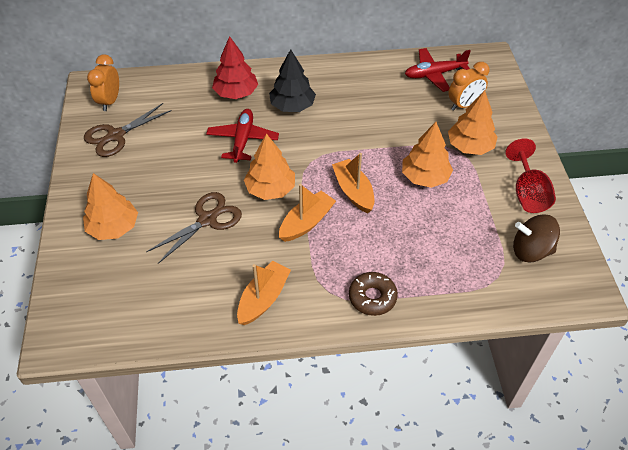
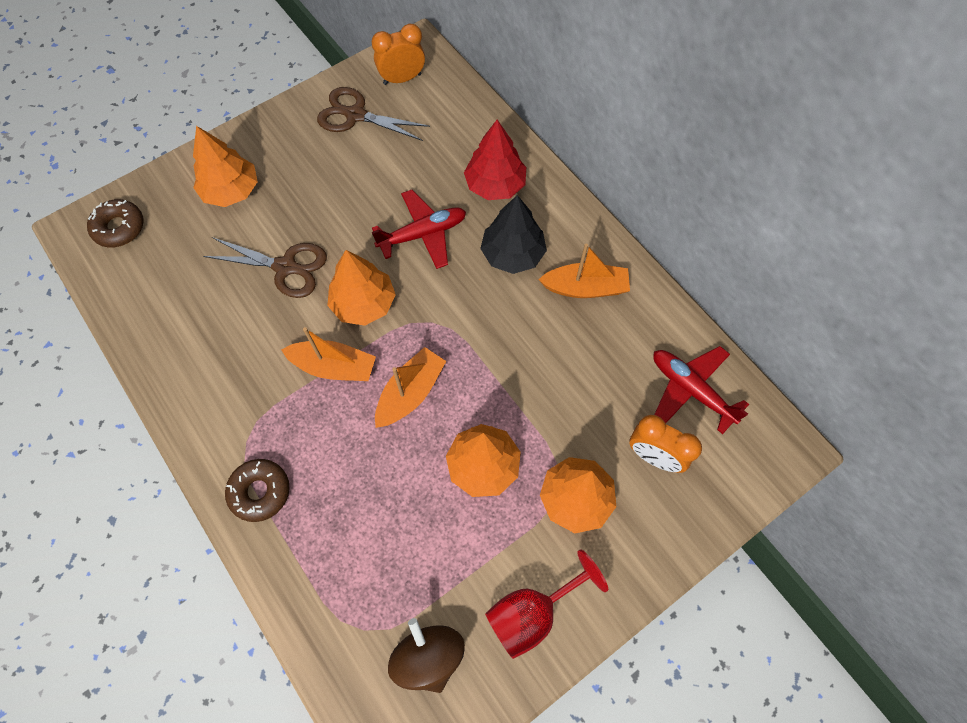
camera: 60 degrees right, 15 degrees up
(82, 310) = (119, 228): none -> brown donut
(263, 298) = (206, 379): orange boat -> orange boat (585, 288)

